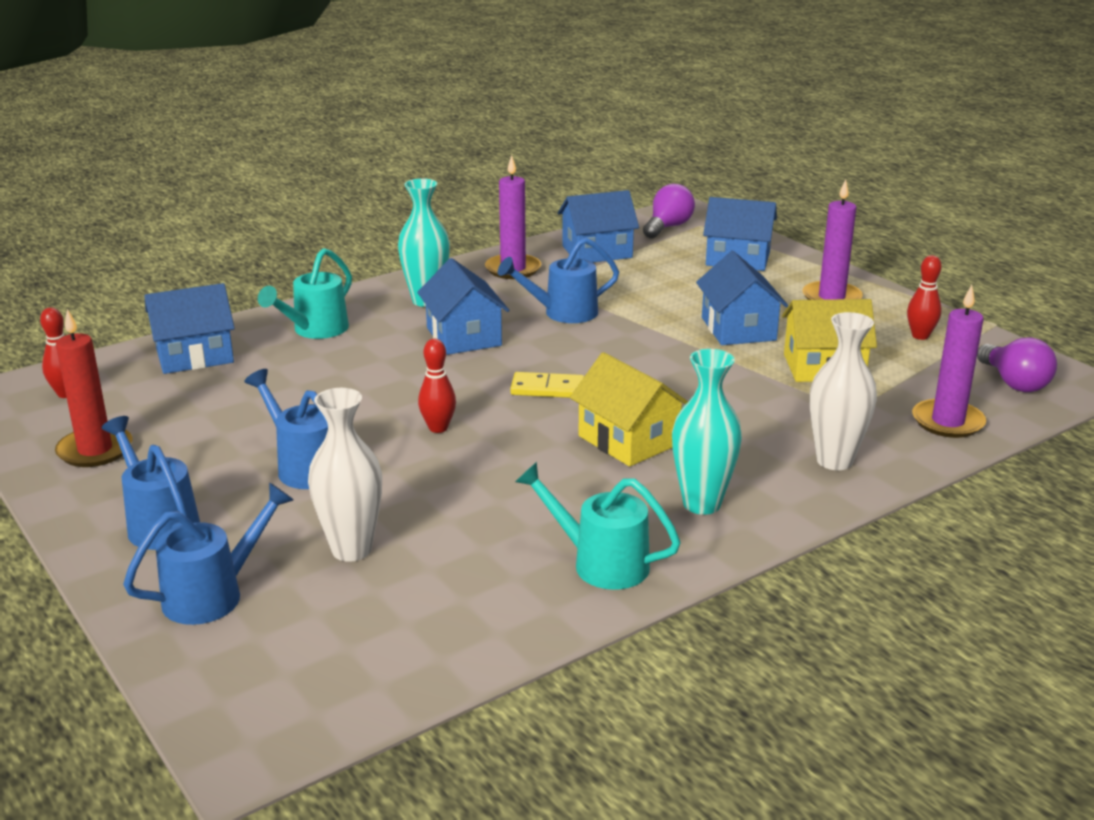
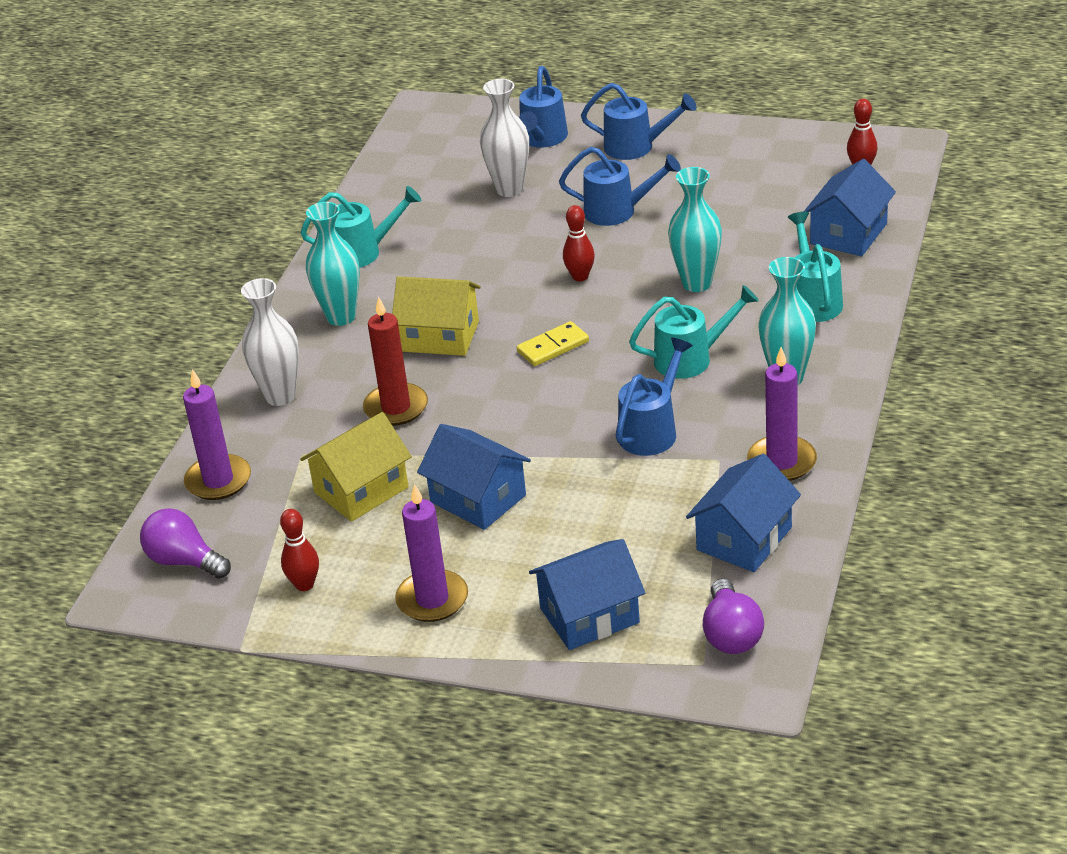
camera: 145 degrees right, 10 degrees up
(95, 450) = (758, 154): red candle -> red candle (396, 407)
(364, 378) = (697, 283): none -> turquoise vase
(464, 336) = (691, 359): blue house -> turquoise watering can

